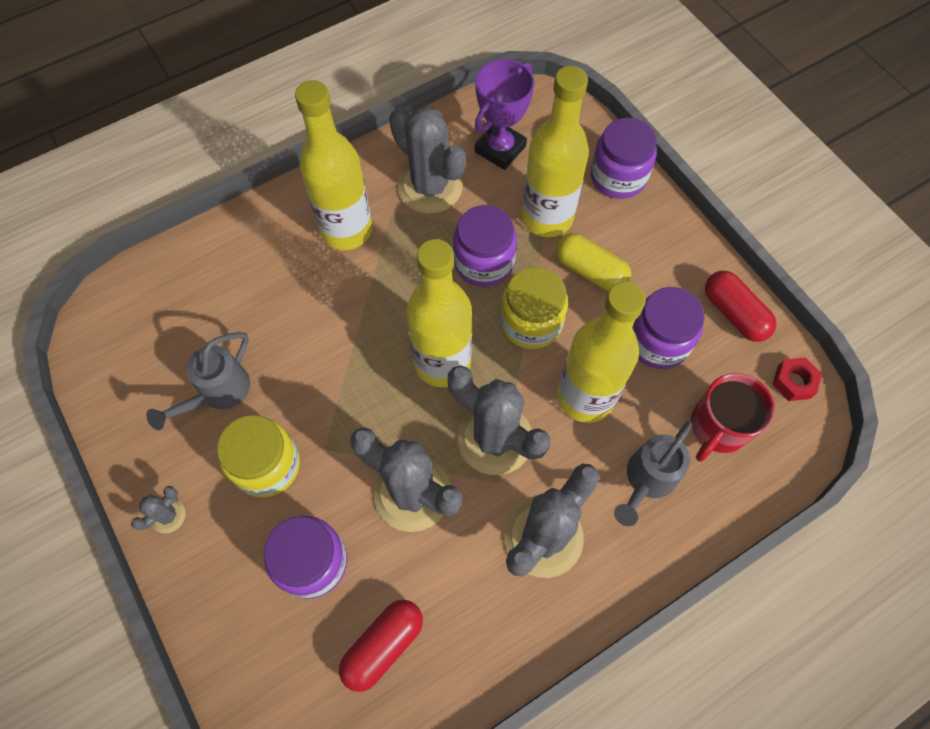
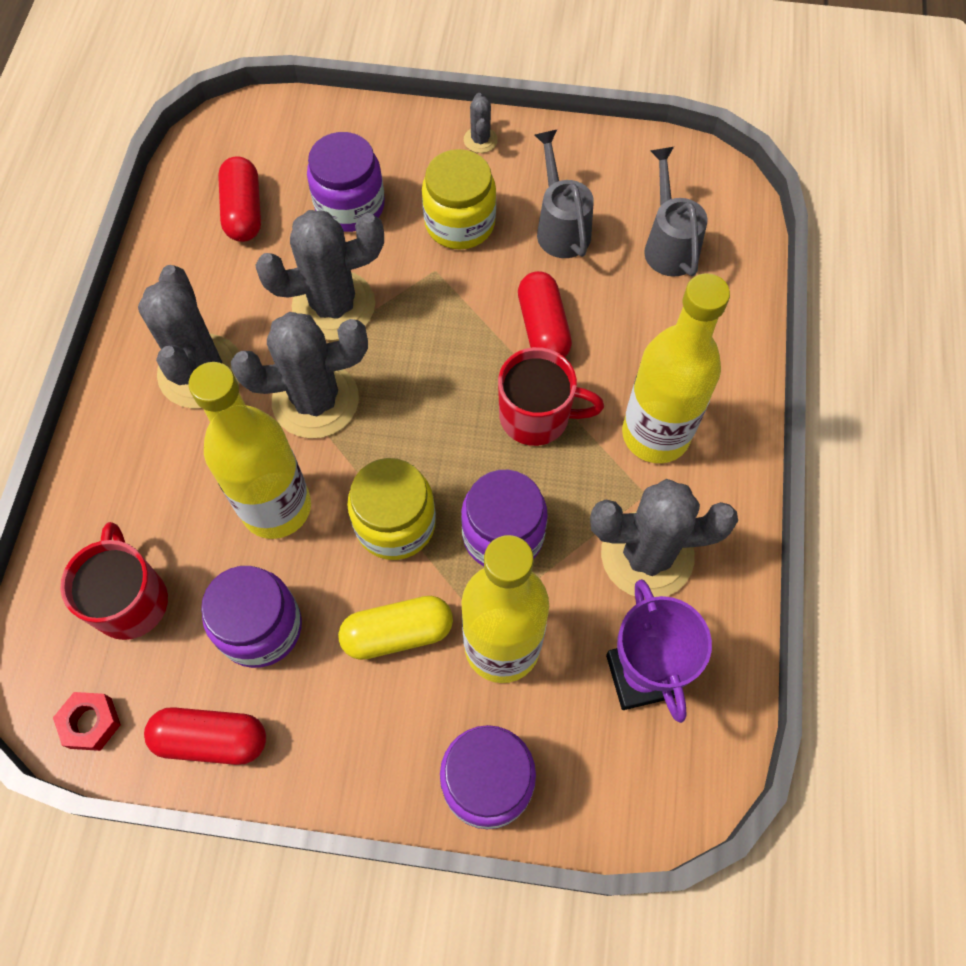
camera: 130 degrees right, 0 degrees up
(318, 343) = (543, 328): none -> red capsule
(389, 300) = (536, 416): none -> red mug
(442, 363) = (427, 413): yellow bottle -> none
(646, 480) = (156, 491): grey watering can -> grey watering can (668, 244)

